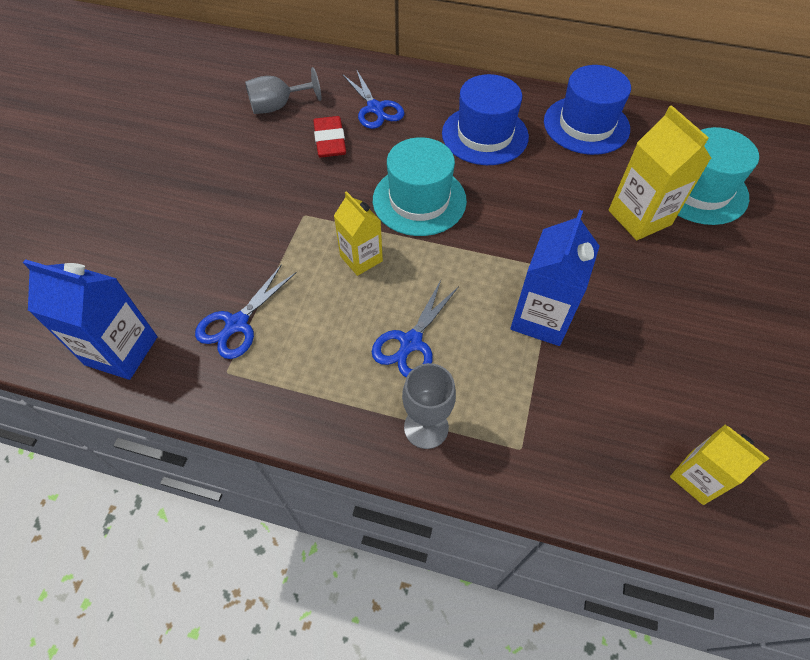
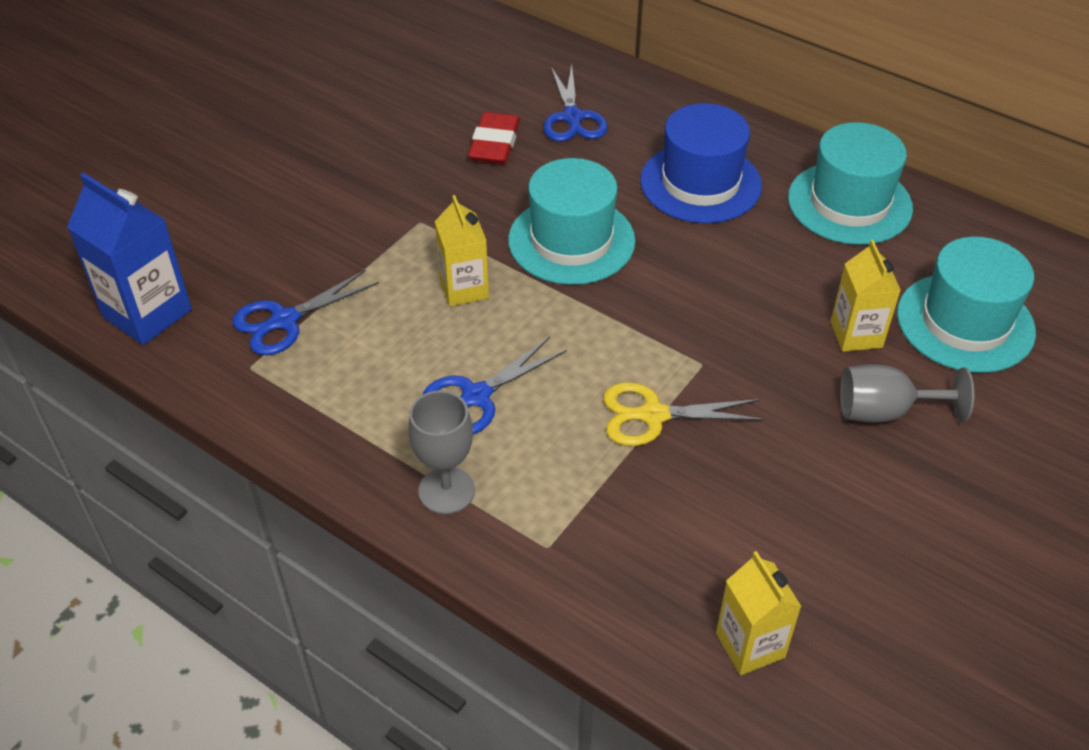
camera: 20 degrees right, 10 degrees down
(278, 106) = (450, 88): grey goblet -> grey goblet (885, 411)
(541, 318) = (653, 415): blue carton -> yellow scissors
(586, 125) = (849, 203): blue hat -> turquoise hat
(639, 217) = (856, 334): yellow carton -> yellow carton, size x0.66

